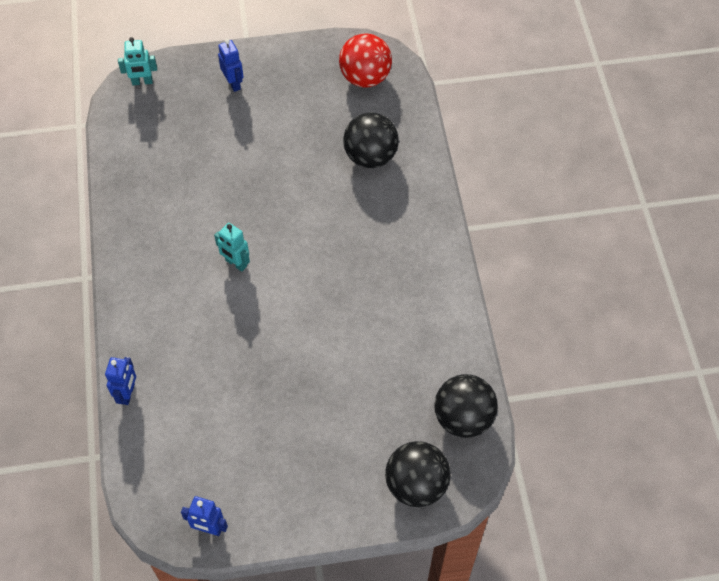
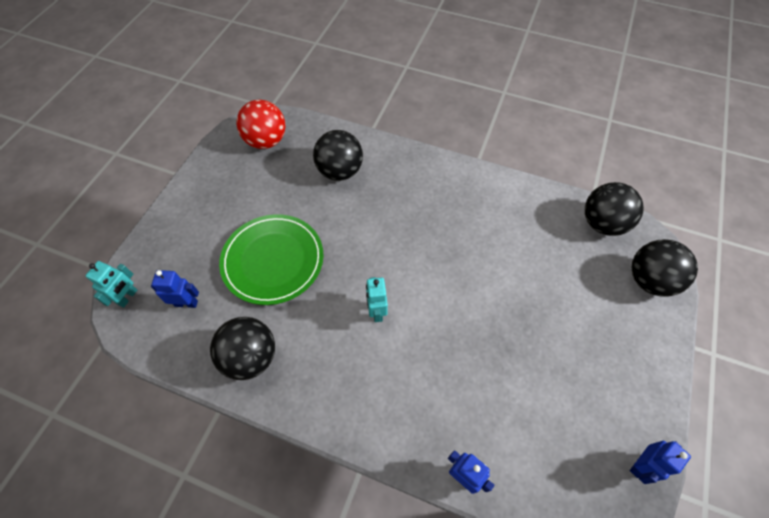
camera: 60 degrees left, 0 degrees up
(141, 195) = (250, 357): none -> black ball
(233, 83) = (194, 227): blue robot -> blue robot (186, 303)
(235, 263) = (376, 312): turquoise robot -> turquoise robot turned 105 degrees clockwise
(238, 159) = (273, 260): none -> green plate

